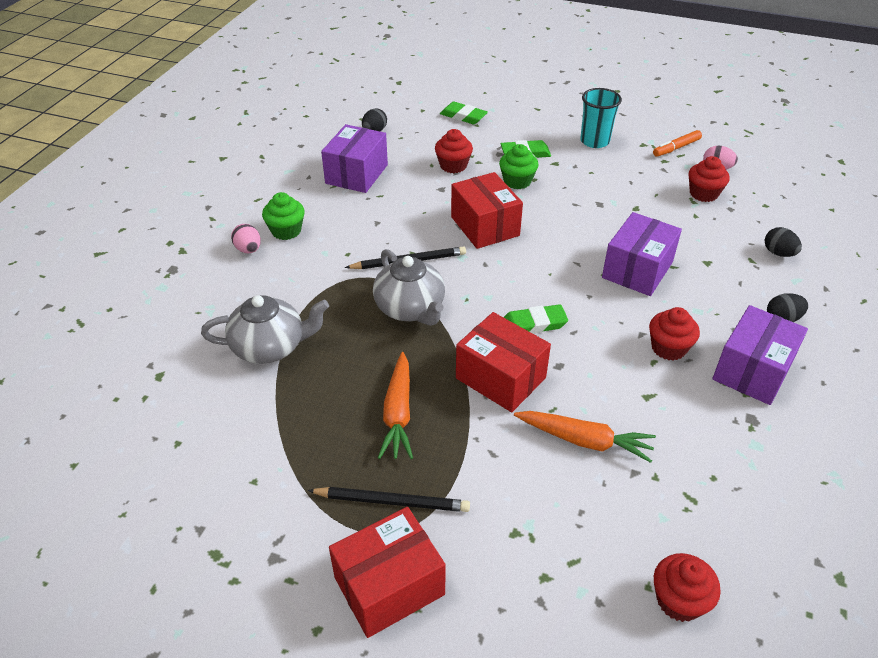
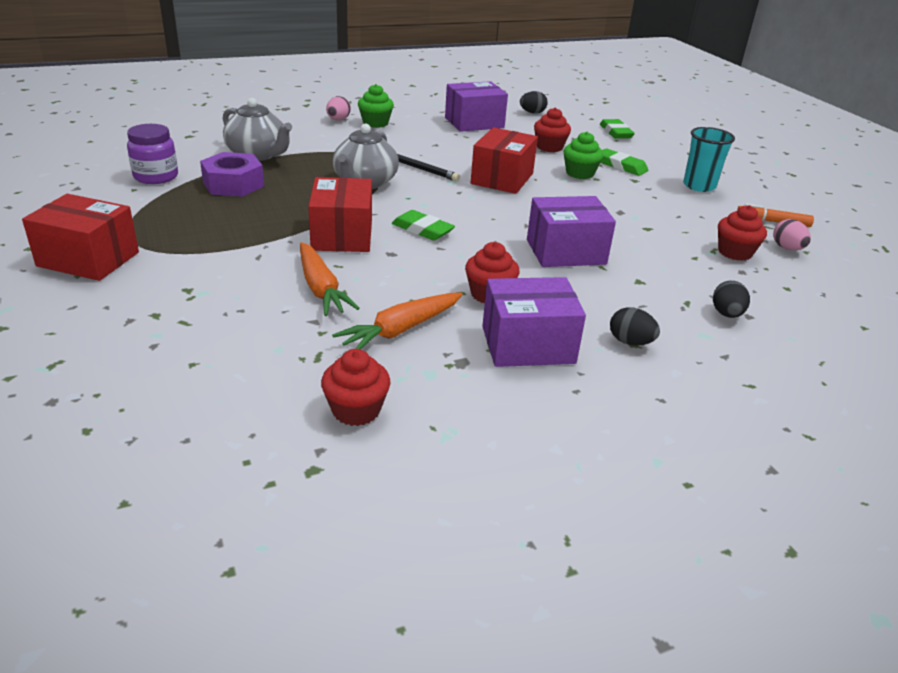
camera: 45 degrees right, 10 degrees down
(241, 449) = (156, 177): none -> purple jar
(322, 398) = (233, 184): none -> purple nut
(392, 501) = (166, 236): black pencil -> none
(398, 413) = (253, 212): orange carrot -> orange carrot (401, 330)
(679, 600) = (192, 383): red cupcake -> red cupcake (356, 410)

